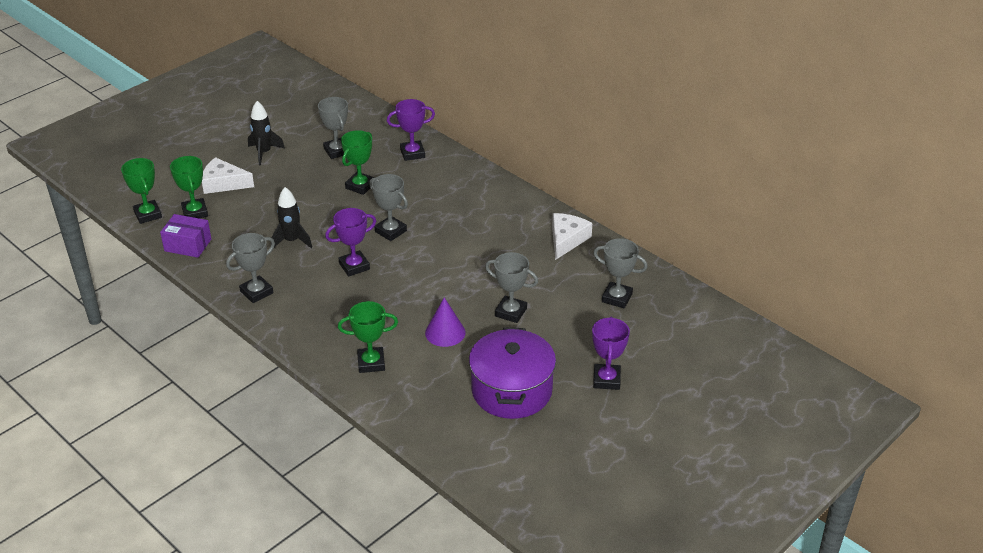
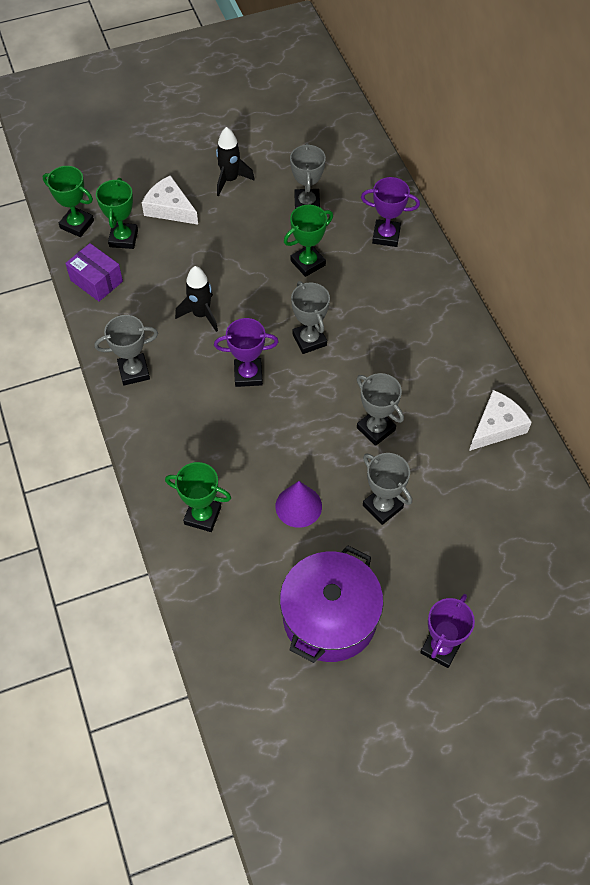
camera: 25 degrees right, 20 degrees up
(148, 214) = (77, 224): green trophy -> green trophy turned 60 degrees counterclockwise
(617, 298) = (511, 534): grey trophy -> grey trophy (375, 429)

